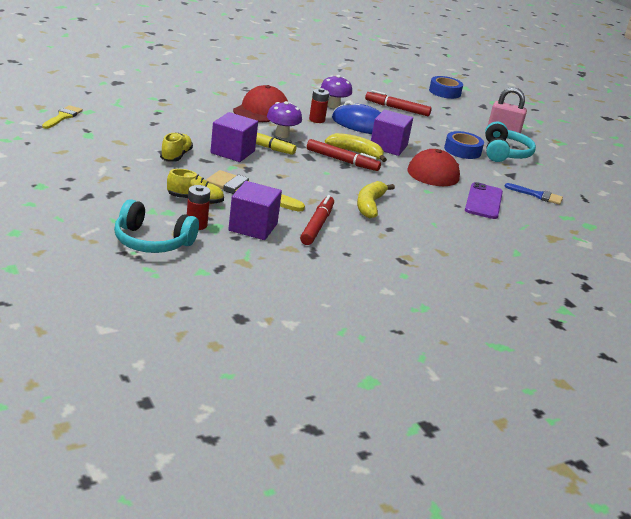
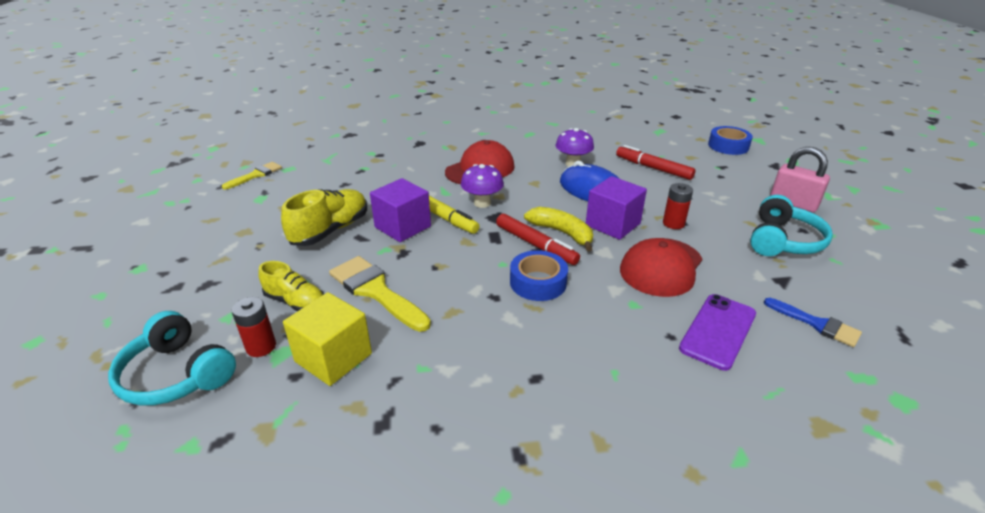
camera: 25 degrees right, 5 degrees up
(176, 156) = (330, 230): yellow shoe -> yellow shoe, size x1.52
(253, 227) = (333, 357): purple cube -> yellow cube
(317, 120) = (540, 183): red battery -> red battery (673, 223)
(317, 225) = (427, 362): red marker -> none
(370, 205) = (530, 327): yellow banana -> none
(462, 150) = (718, 234): blue tape -> blue tape (538, 282)

